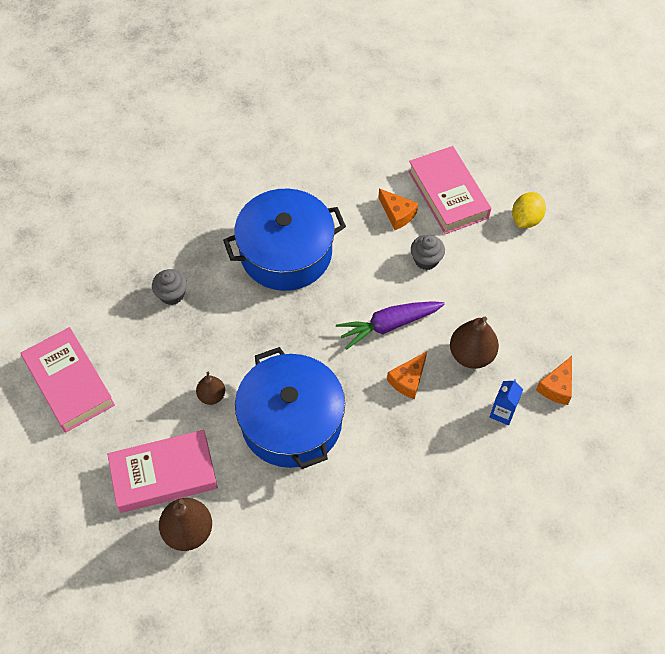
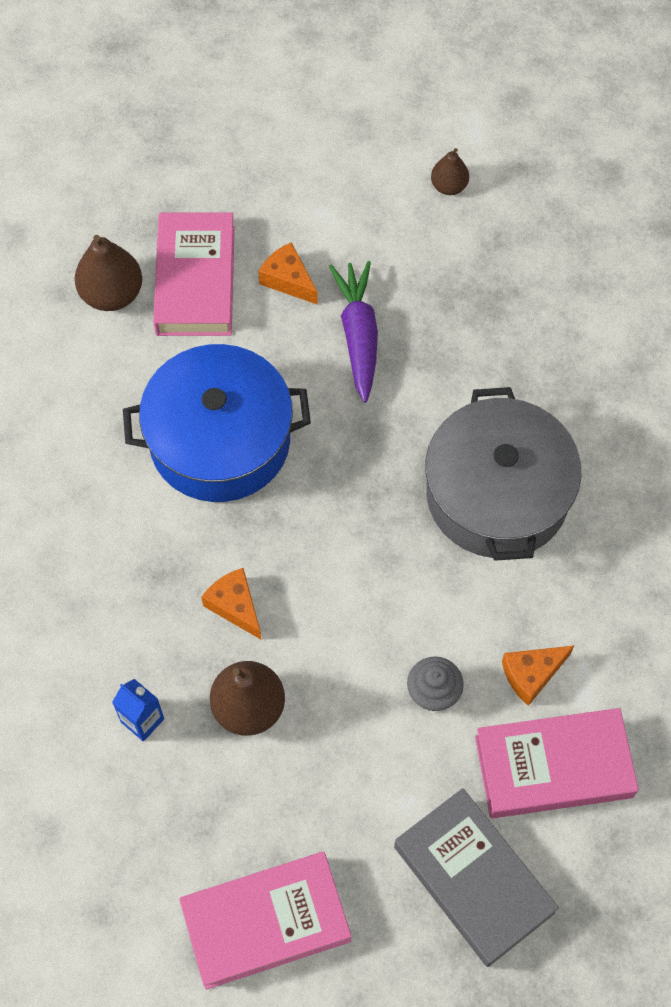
camera: 105 degrees right, 5 degrees up
(69, 383) = (358, 196): pink book -> pink book (266, 922)
(172, 294) = (463, 333): grey cupcake -> none
(212, 396) = (289, 353): brown pear -> brown pear (449, 186)
(286, 253) = (497, 494): blue pot -> grey pot
(389, 325) = (332, 605): purple carrot -> purple carrot (358, 335)
(526, 219) = (473, 879): yellow lemon -> grey book
(556, 387) = (158, 814): orange cheese -> orange cheese (288, 280)

